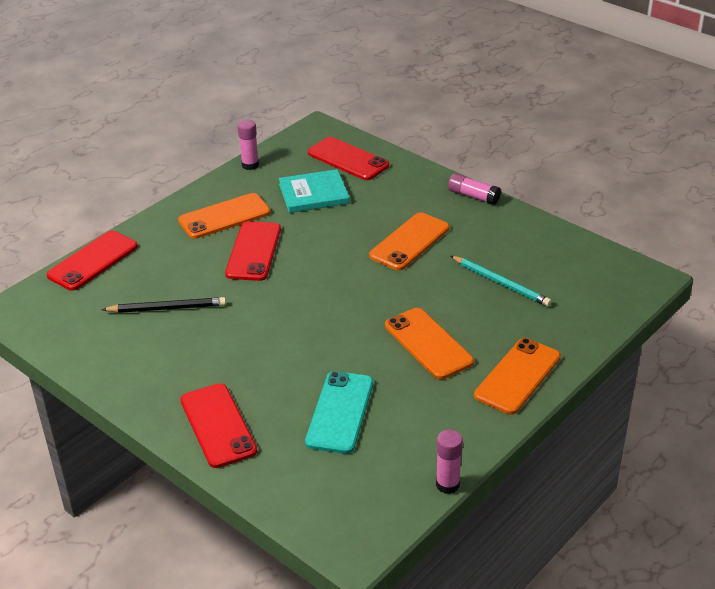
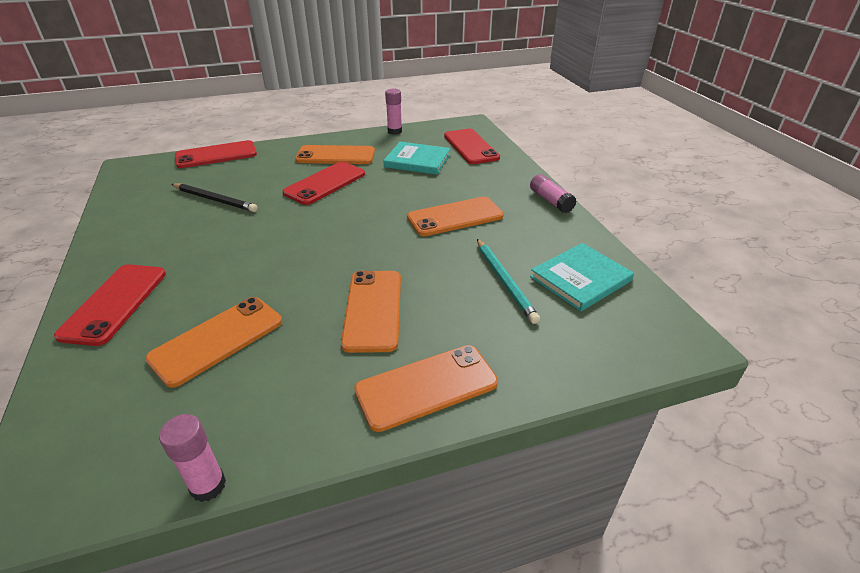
camera: 30 degrees right, 0 degrees up
(340, 412) = (217, 340): turquoise phone -> orange phone
(552, 259) = (580, 279): none -> turquoise book

